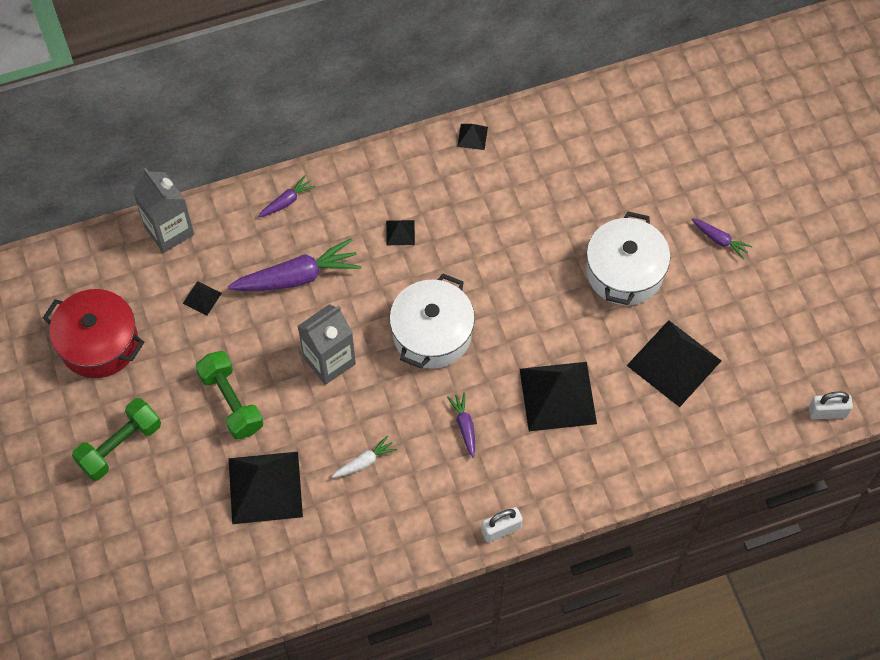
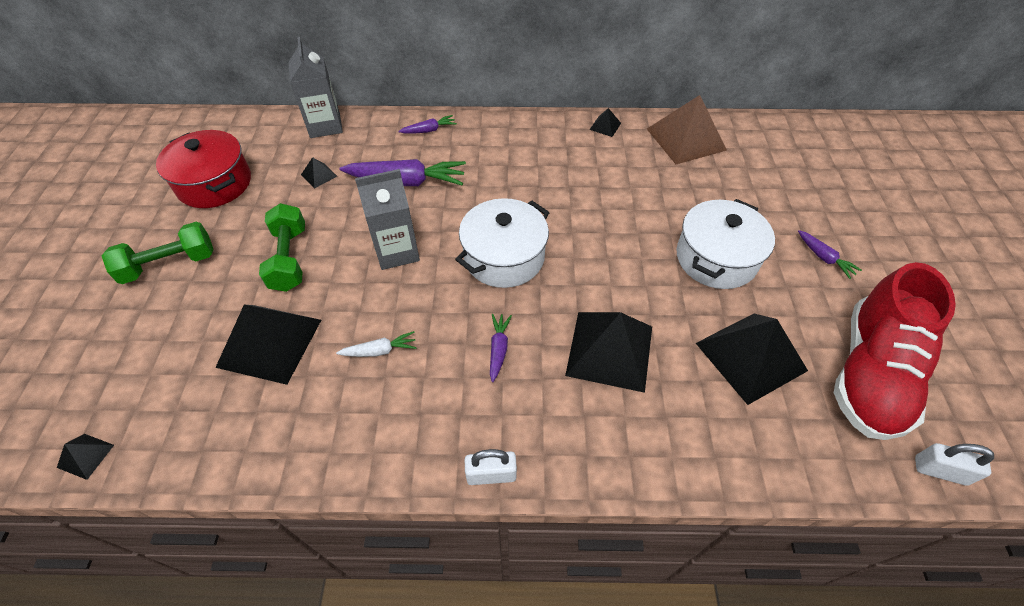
camera: 20 degrees right, 10 degrees down
(400, 232) = (512, 174): black pyramid -> black pyramid (85, 456)
(561, 129) = (686, 139): none -> brown pyramid
(770, 346) = (870, 373): none -> red shoe

